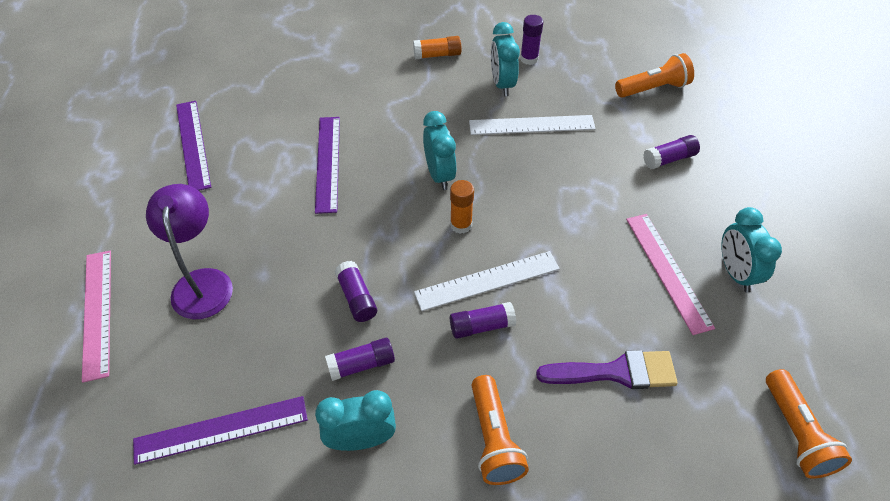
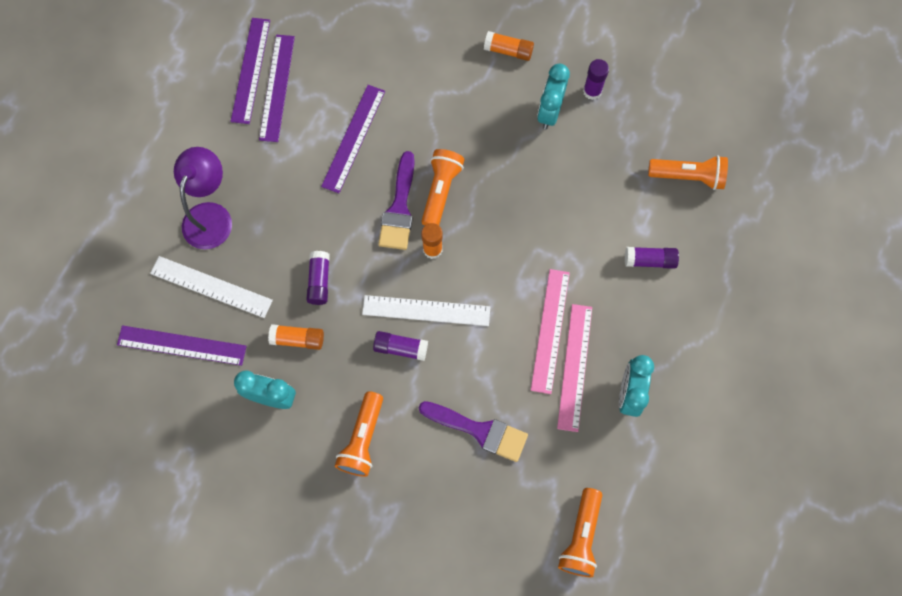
camera: 25 degrees right, 20 degrees up
(97, 313) = (127, 209): pink ruler -> pink ruler (550, 330)
(228, 149) = (277, 87): none -> purple ruler
(361, 364) = (298, 339): purple glue stick -> orange glue stick
(406, 203) = (399, 208): none -> purple brush
(439, 175) = (440, 191): turquoise clock -> orange flashlight
(531, 125) = (549, 171): white ruler -> white ruler (211, 286)

